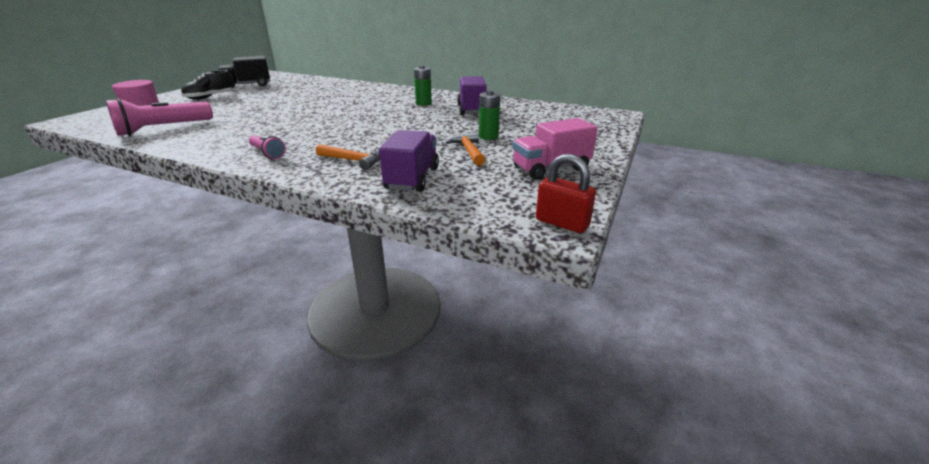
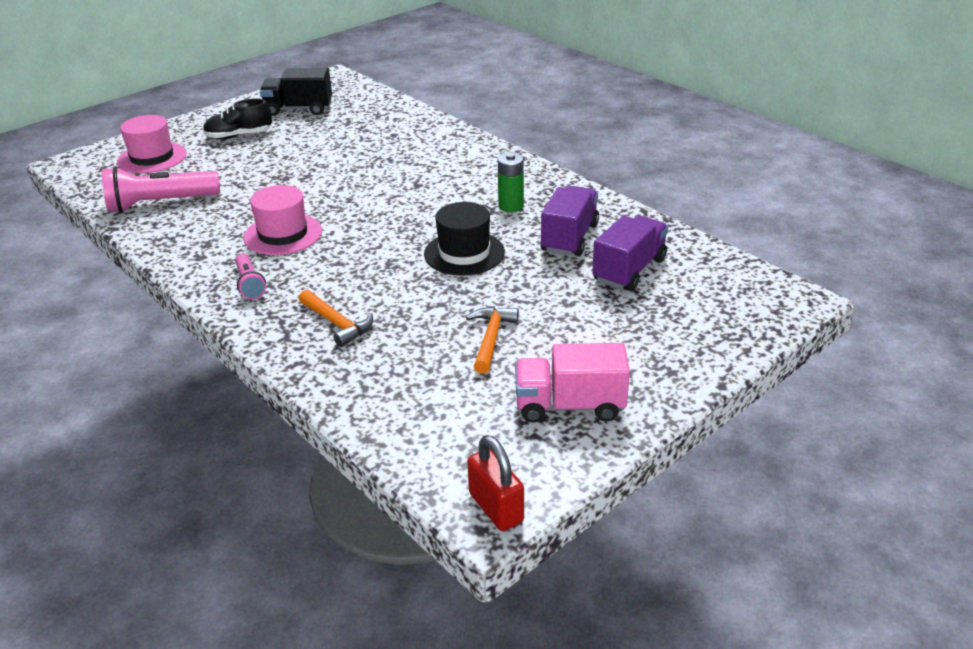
camera: 25 degrees right, 5 degrees up
(276, 130) = (283, 234): none -> pink hat
(412, 178) = (383, 378): purple truck -> purple truck (629, 270)
(413, 122) = (464, 253): none -> black hat
(488, 136) = (542, 312): green battery -> none

